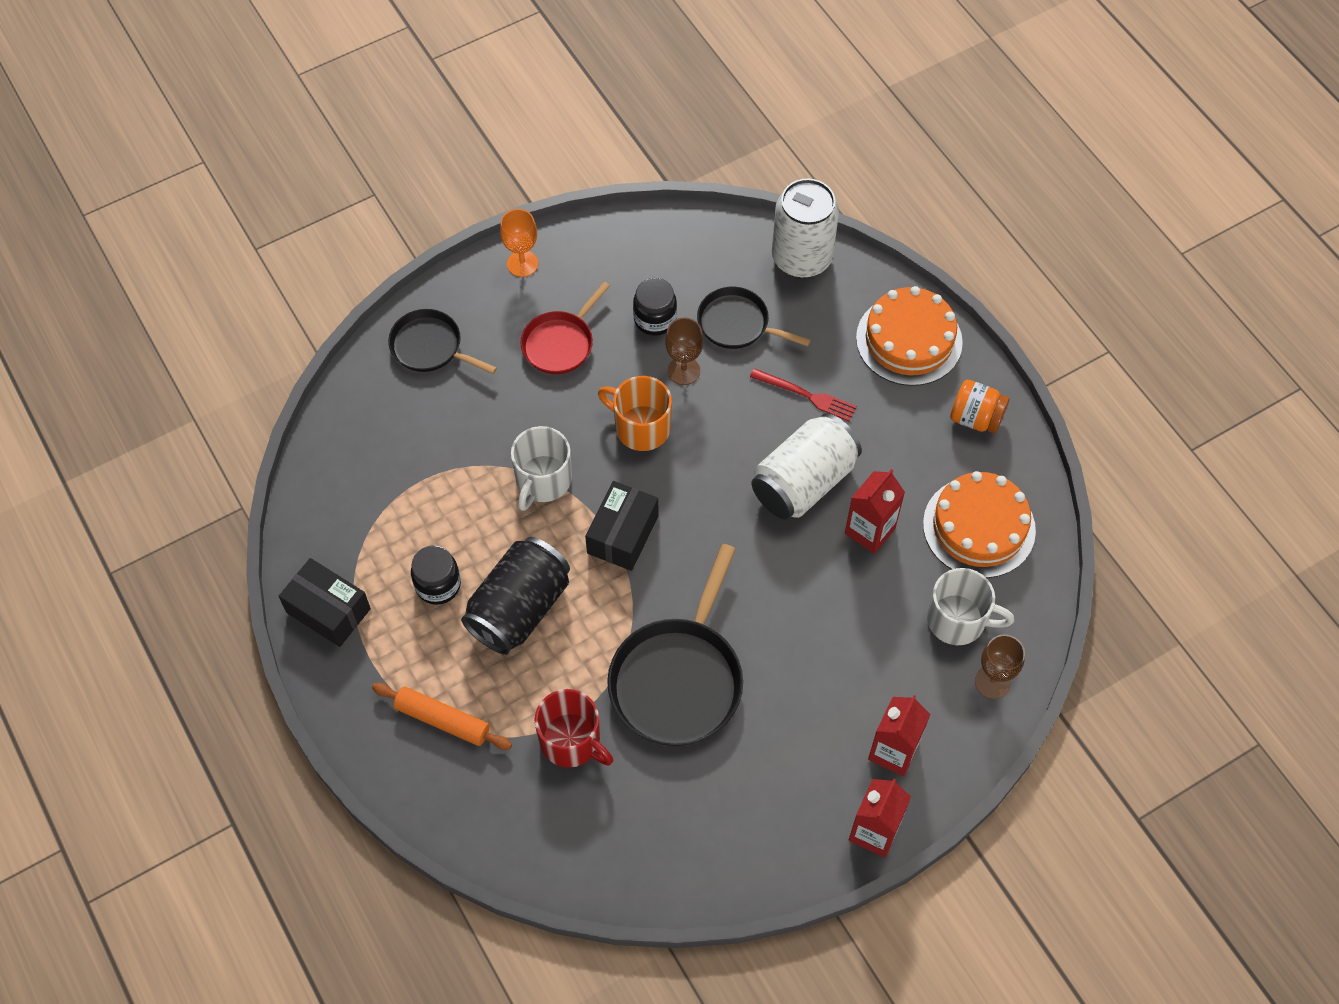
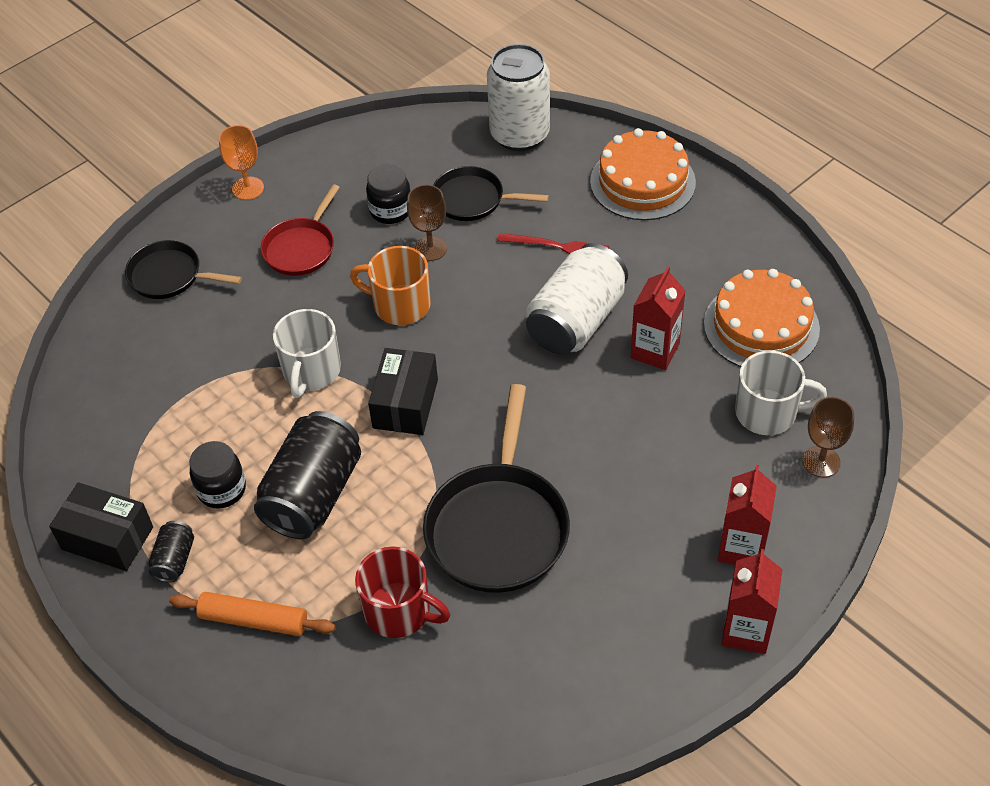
camera: 10 degrees left, 10 degrees down
(384, 645) = (174, 560): none -> black can
(975, 418) = (727, 234): orange jar -> none

